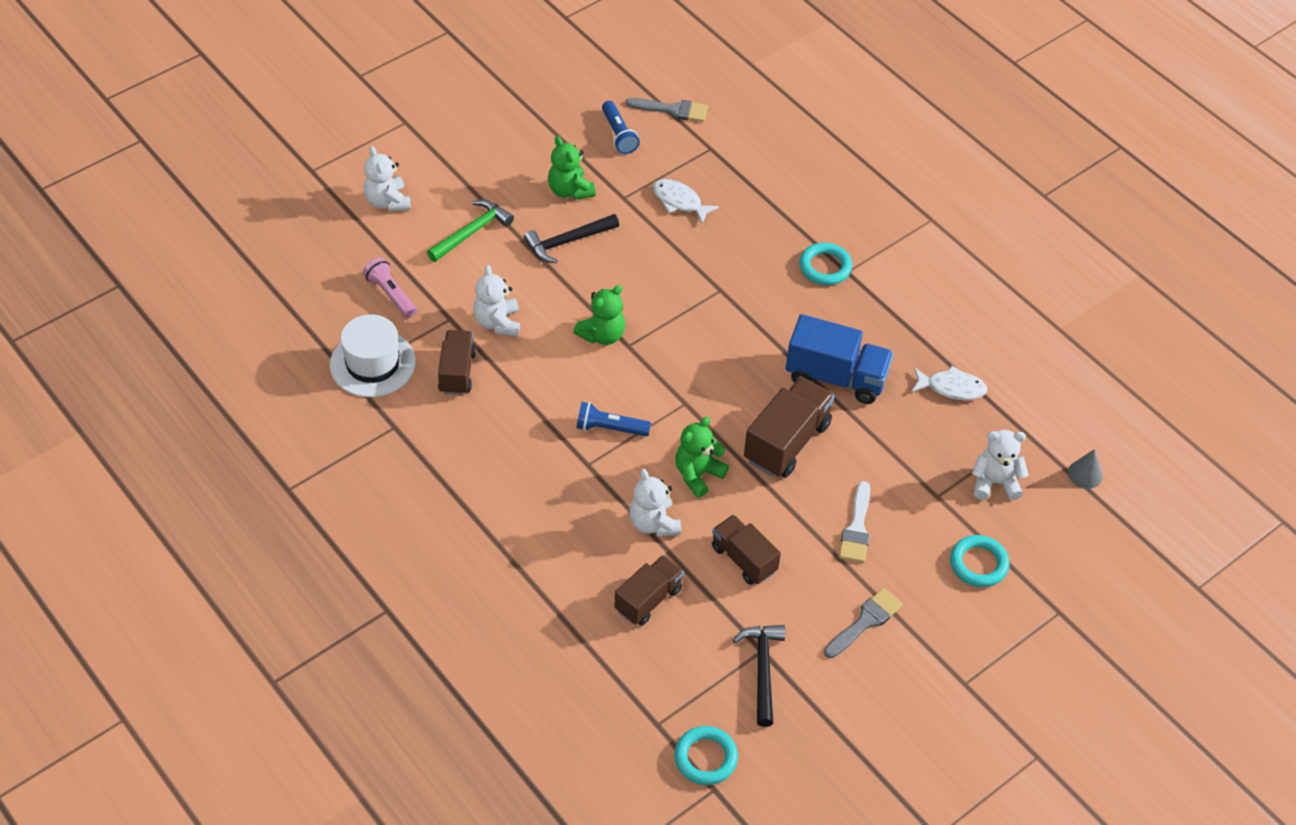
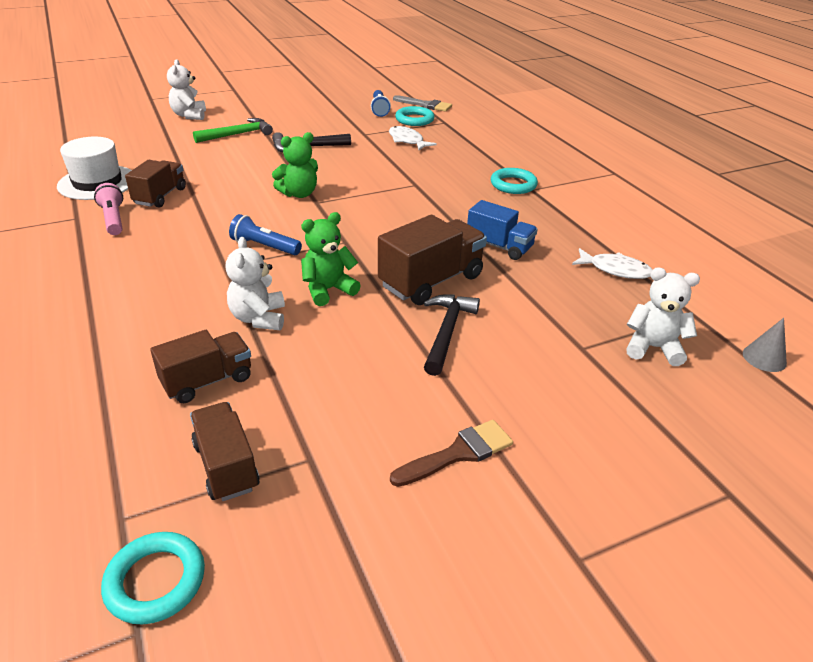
camera: 15 degrees right, 15 degrees down
(391, 294) = (148, 153): pink flashlight -> pink flashlight (113, 219)
(497, 322) = (218, 176): white teddy bear -> none
(570, 190) = (326, 126): green teddy bear -> none
(744, 559) = (337, 364): brown truck -> brown truck (226, 466)
(763, 670) = (300, 481): black hammer -> black hammer (447, 332)
(836, 377) = (499, 246): blue truck -> blue truck, size x0.66
(857, 528) = (480, 360): white brush -> none
(865, 621) = (458, 453): grey brush -> brown brush
(978, 564) = (622, 419): turquoise ring -> turquoise ring (414, 119)

